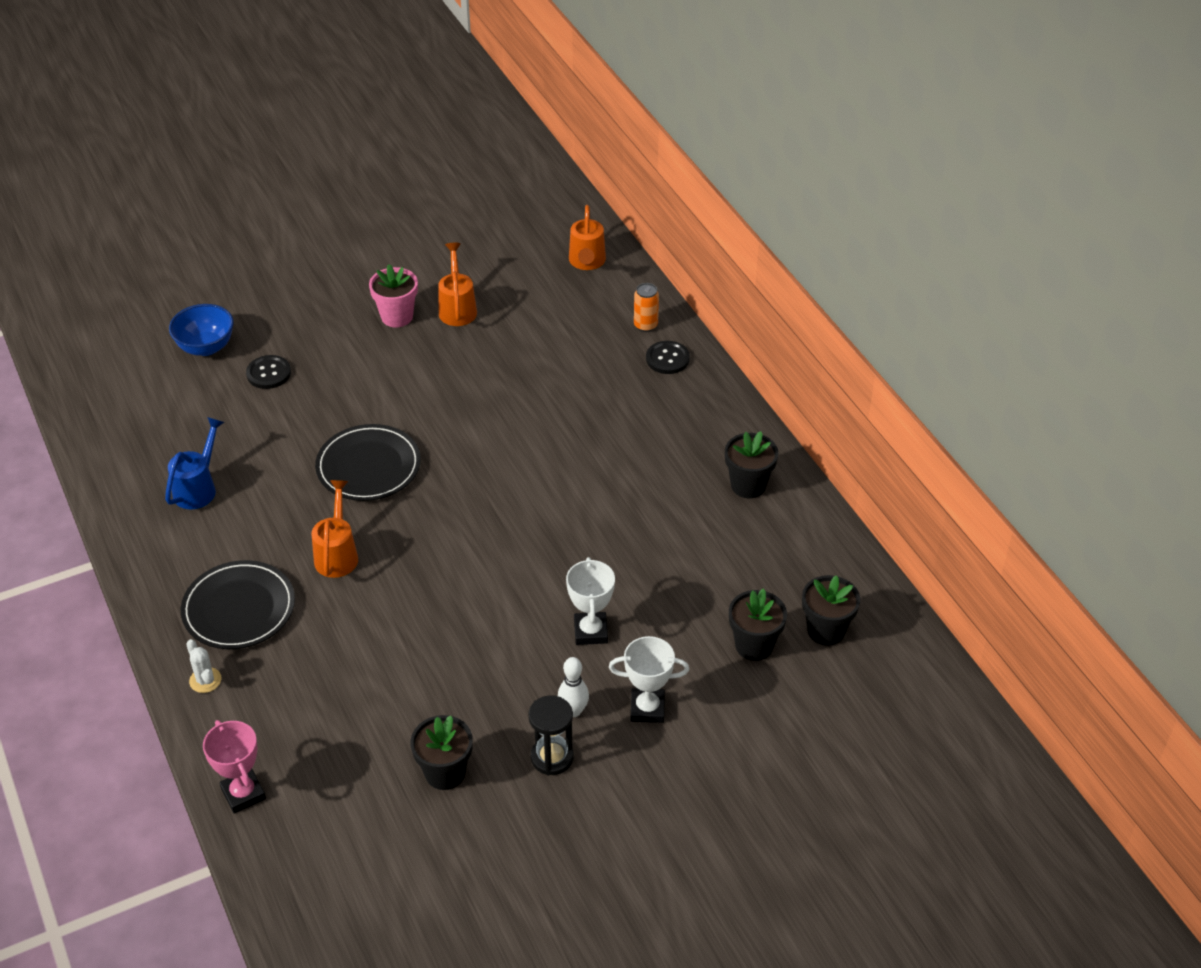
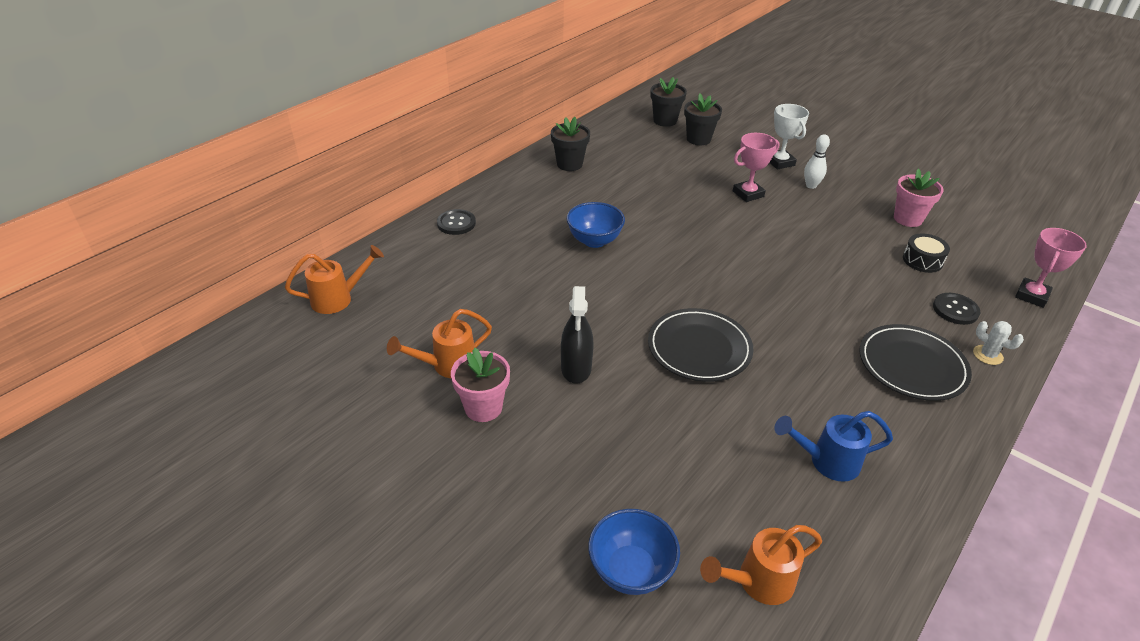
camera: 115 degrees left, 5 degrees down
(205, 680) = (987, 355): white cactus -> white cactus turned 75 degrees counterclockwise
(268, 373) = (634, 481): black button -> black button (955, 310)
(337, 554) = (804, 330): orange watering can -> orange watering can (758, 582)
(364, 729) = (922, 260): none -> black drum
(401, 380) = (576, 368): none -> black spray bottle
(445, 773) = (908, 219): black flower pot -> pink flower pot
(552, 757) = (849, 185): black hourglass -> none
(575, 453) = (594, 241): none -> blue bowl
(591, 631) = (748, 194): white trophy -> pink trophy
(645, 325) = (418, 243): orange can -> none

